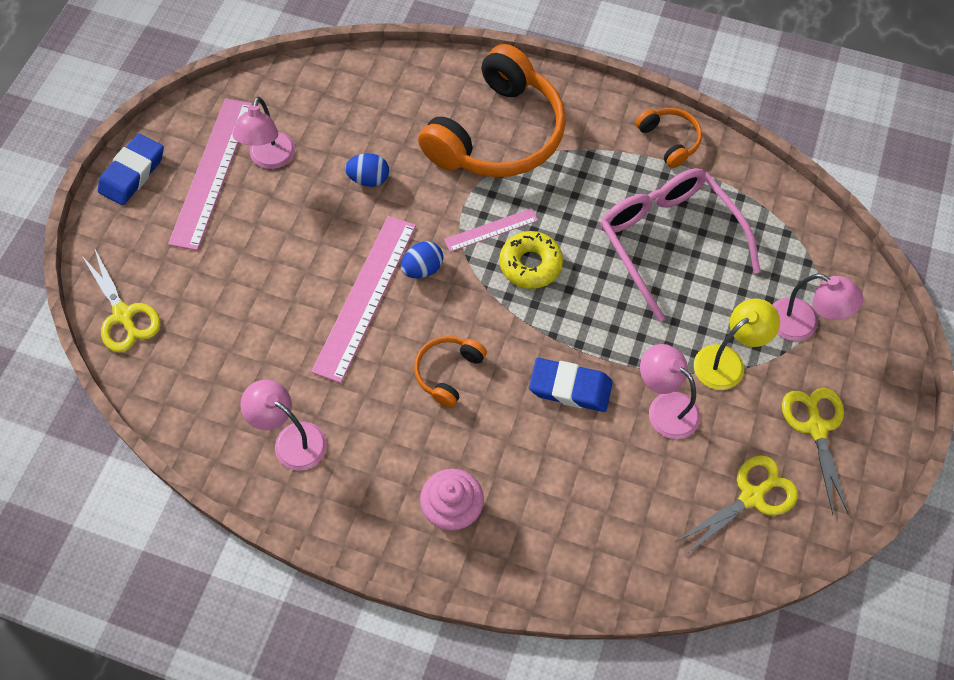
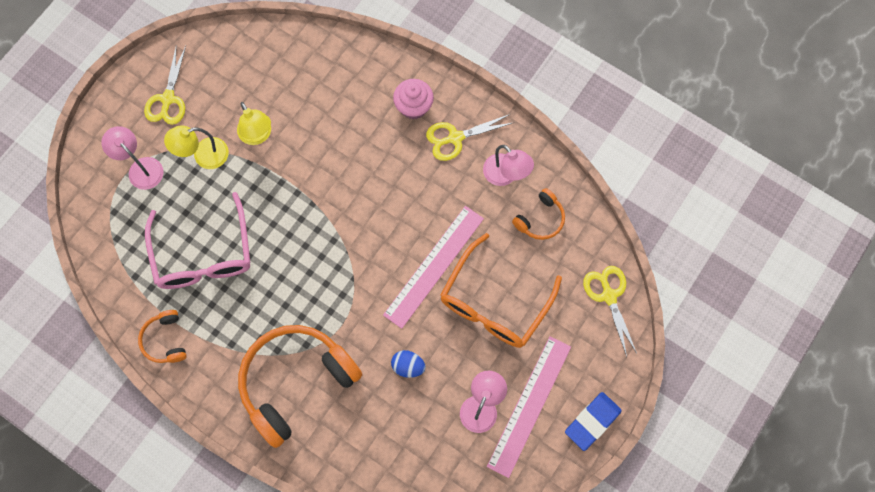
camera: 165 degrees left, 10 degrees up
(275, 273) = (495, 302): none -> orange glasses
(422, 269) = (387, 277): blue egg -> none
(448, 372) = (391, 195): orange headphones -> orange headphones (540, 219)
(491, 230) = (328, 297): pink ruler -> none
(530, 264) = (309, 261): yellow donut -> none
(570, 388) = (314, 164): blue eraser -> none
(665, 407) = (257, 135): pink lamp -> yellow lamp
(752, 497) = (228, 68): yellow scissors -> yellow scissors (455, 138)

